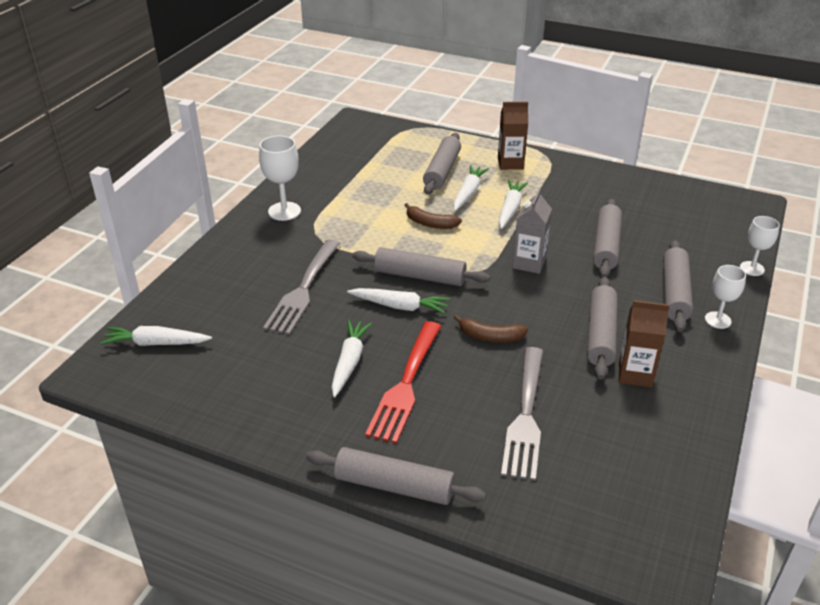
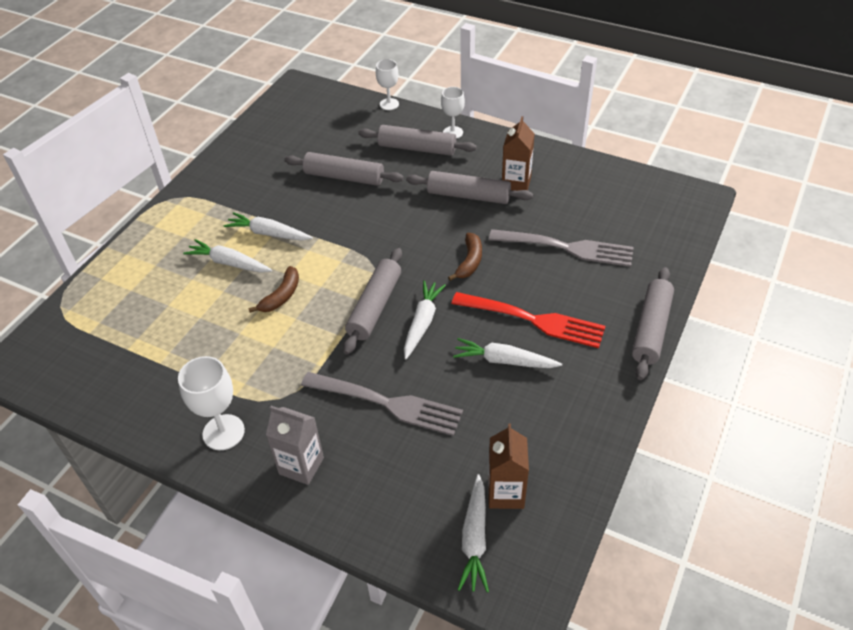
camera: 85 degrees left, 10 degrees up
(442, 171) = (175, 282): grey rolling pin -> none
(510, 163) = (178, 226): brown carton -> brown carton (505, 493)
(529, 263) = (364, 228): grey carton -> grey carton (301, 466)

